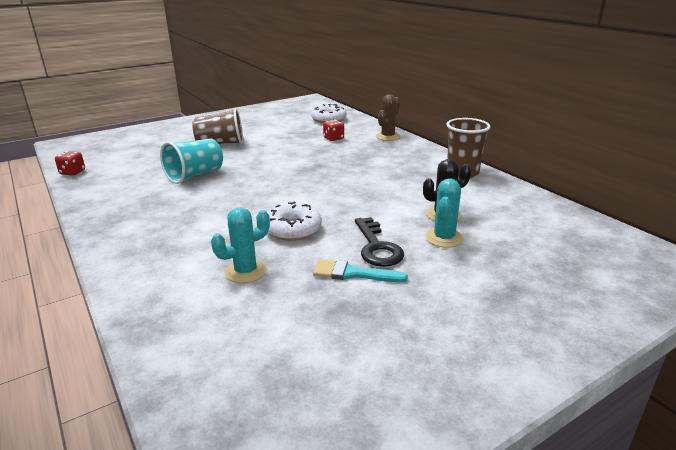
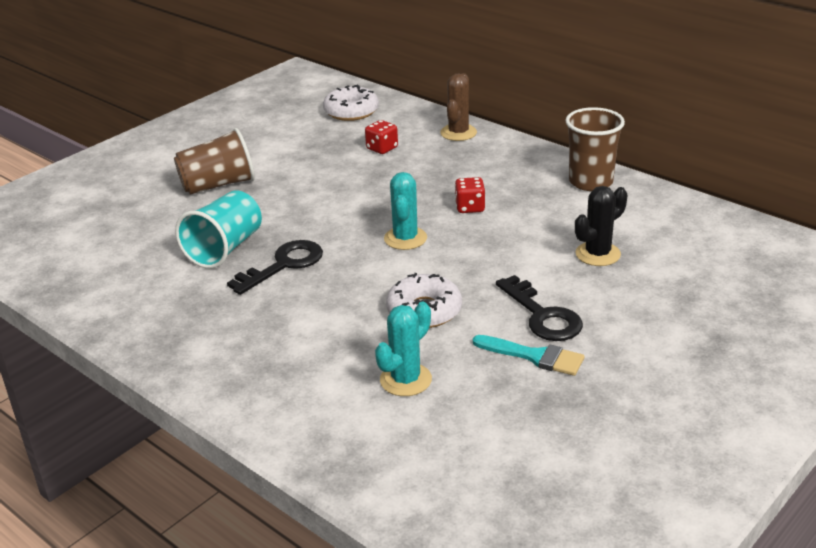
camera: 15 degrees left, 5 degrees up
(72, 172) = (29, 276): red dice -> red dice (470, 207)
(222, 189) = (283, 265): none -> black key
(353, 273) = (534, 356): turquoise brush -> turquoise brush turned 150 degrees counterclockwise
(444, 238) = (614, 288): turquoise cactus -> turquoise cactus (405, 238)

